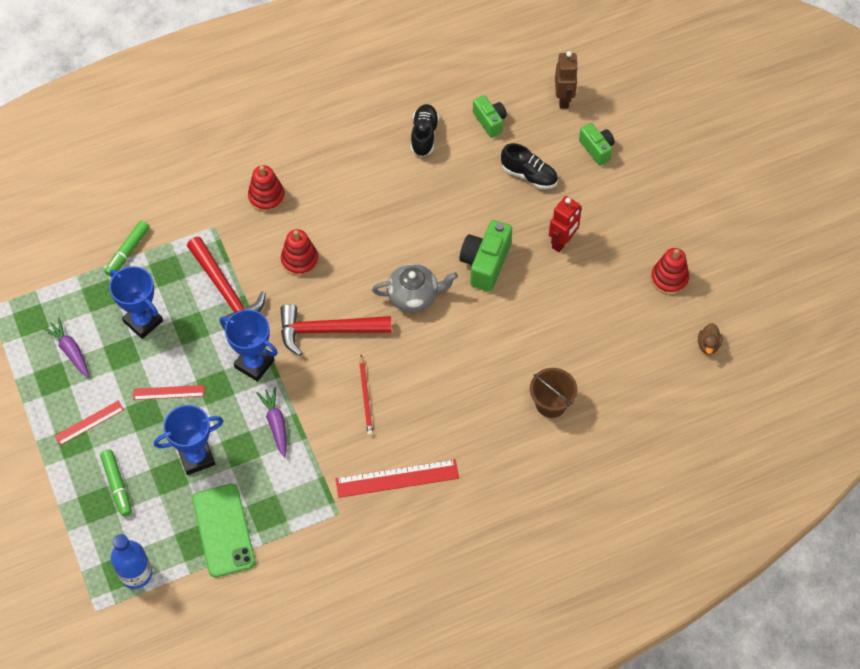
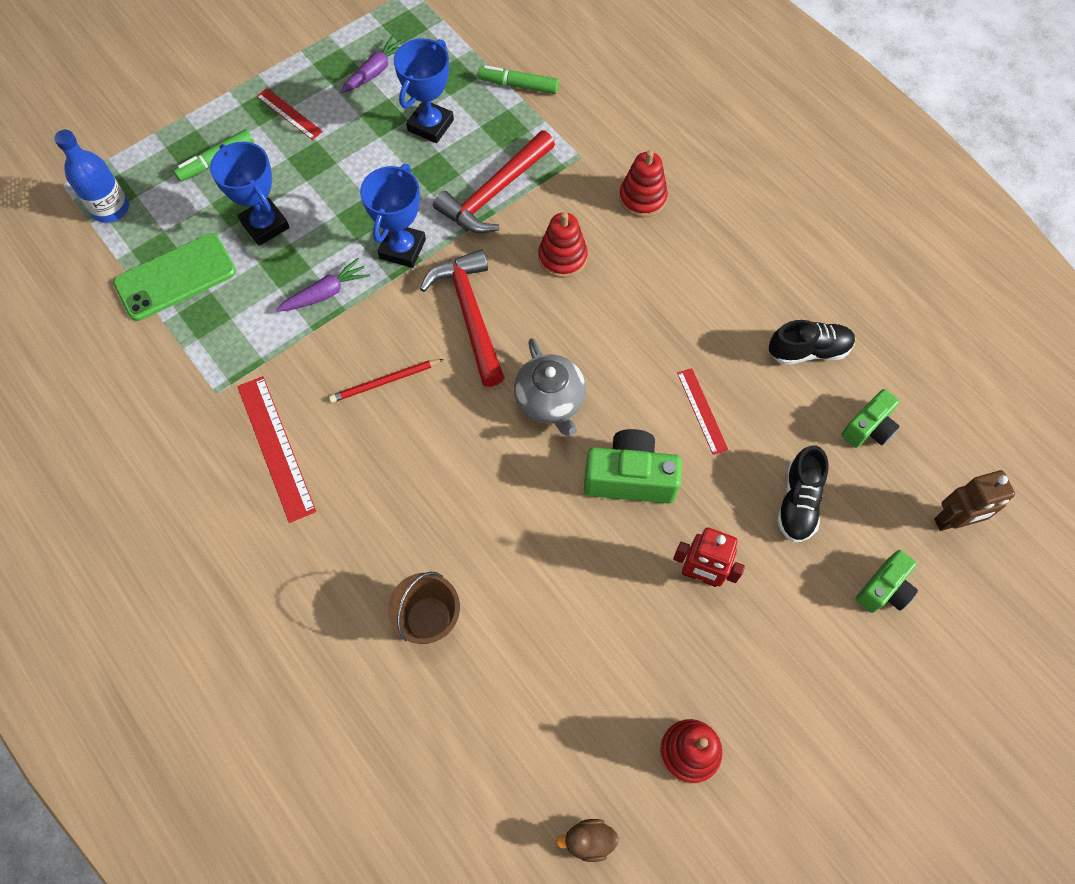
camera: 75 degrees right, 5 degrees up
(168, 392) = (344, 175): red ruler -> red ruler (702, 410)

